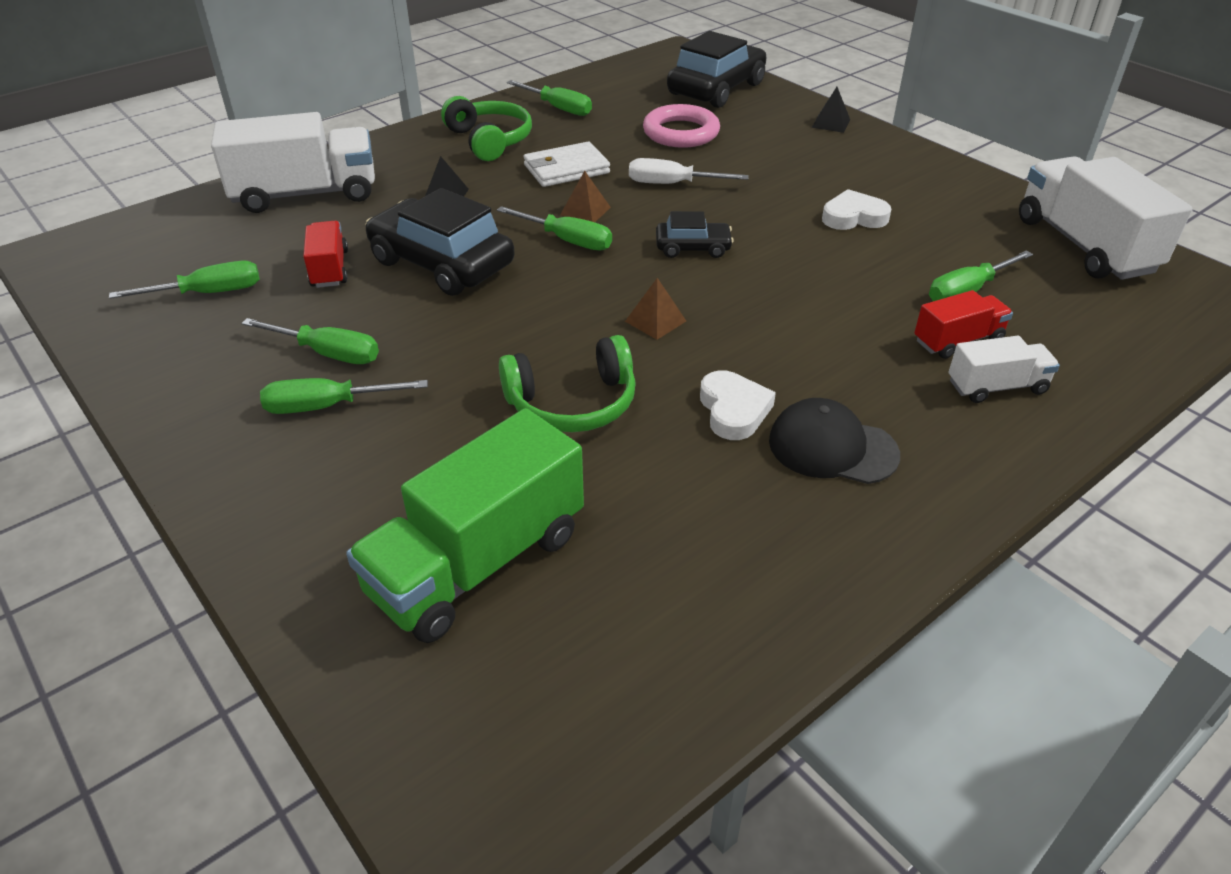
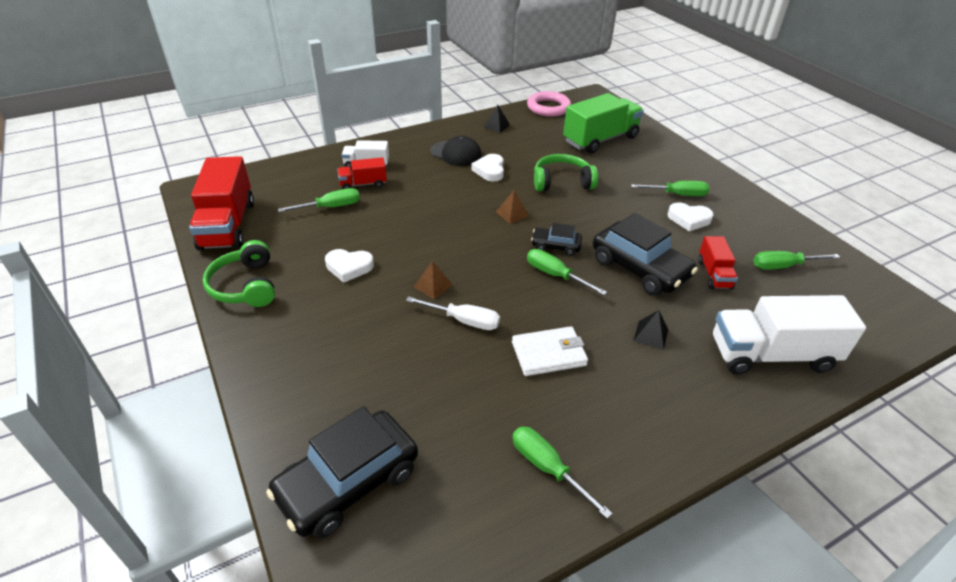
camera: 170 degrees left, 0 degrees up
(328, 353) = (689, 219): green screwdriver -> white heart
(489, 140) = (622, 412): green headphones -> green headphones (245, 286)
(585, 211) = (539, 301): brown pyramid -> brown pyramid (433, 286)
(681, 133) = (428, 394): pink ring -> pink ring (548, 107)
(693, 248) = (472, 257): black car -> black car (555, 246)
(831, 123) = (272, 386): black pyramid -> black pyramid (496, 126)
(1084, 246) = (228, 225): white truck -> red truck

